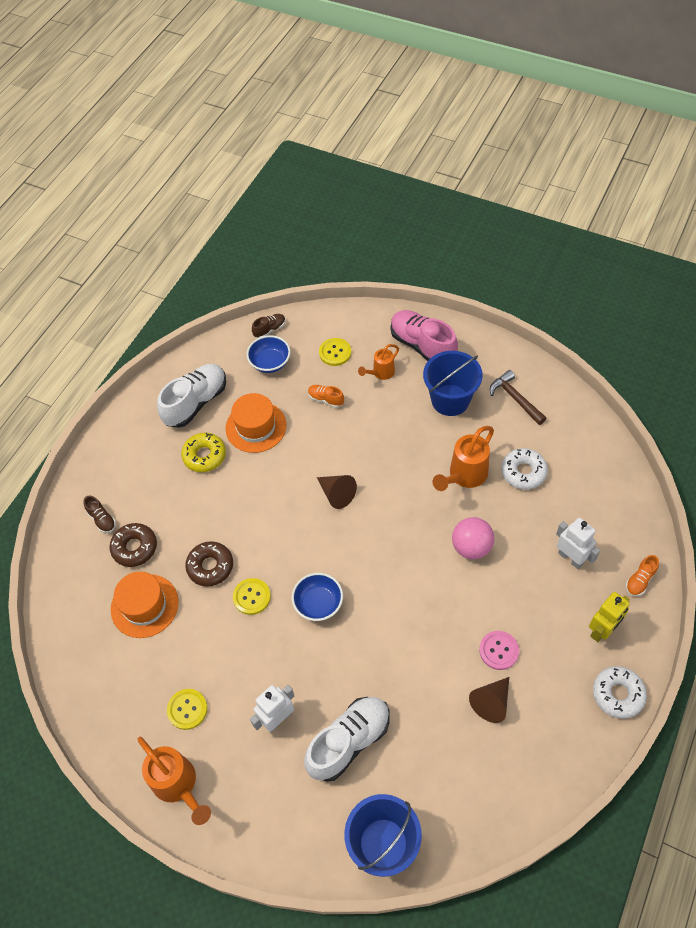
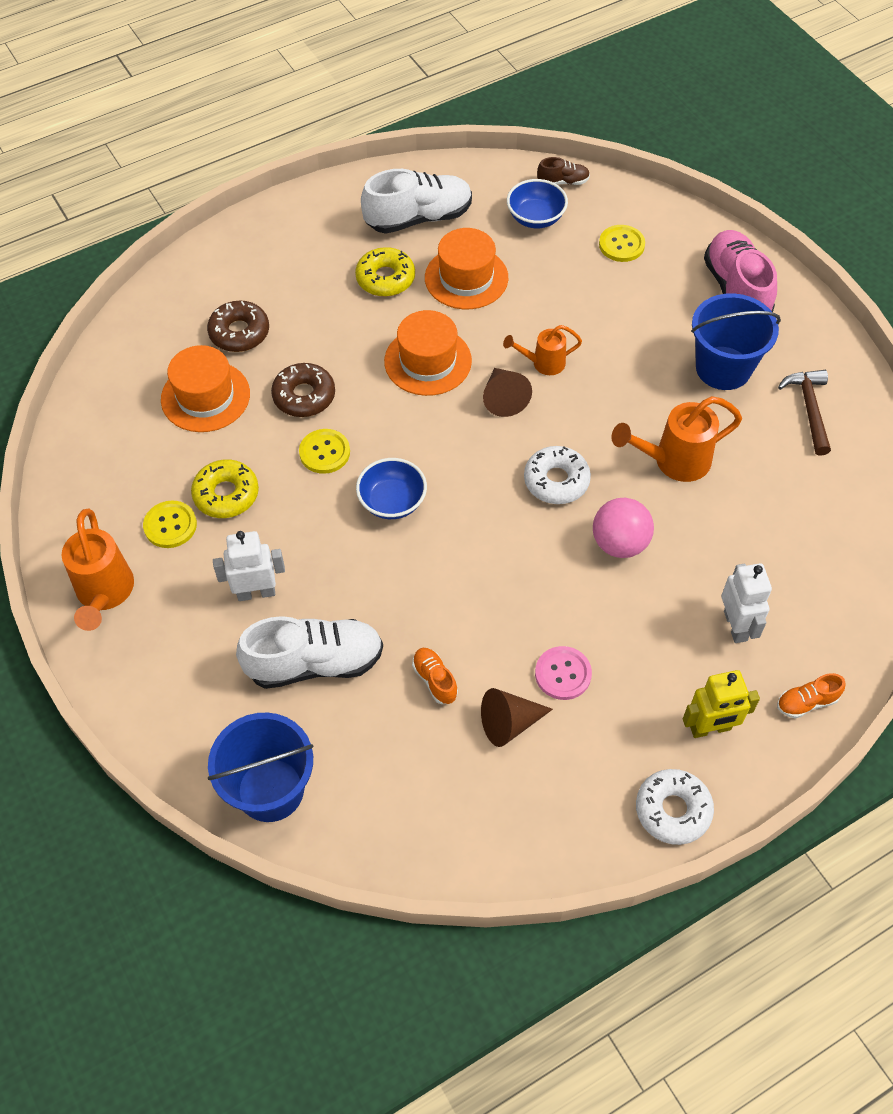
camera: 30 degrees right, 0 degrees up
(102, 519) = (227, 285): brown shoe -> none
(209, 665) = (226, 494): none -> yellow donut
(272, 496) = (428, 361): none -> orange hat
(326, 399) = (570, 290): orange shoe -> orange shoe (435, 680)
(380, 373) = (659, 295): orange watering can -> orange watering can (543, 363)
(523, 472) = (752, 497): white donut -> white donut (556, 481)

